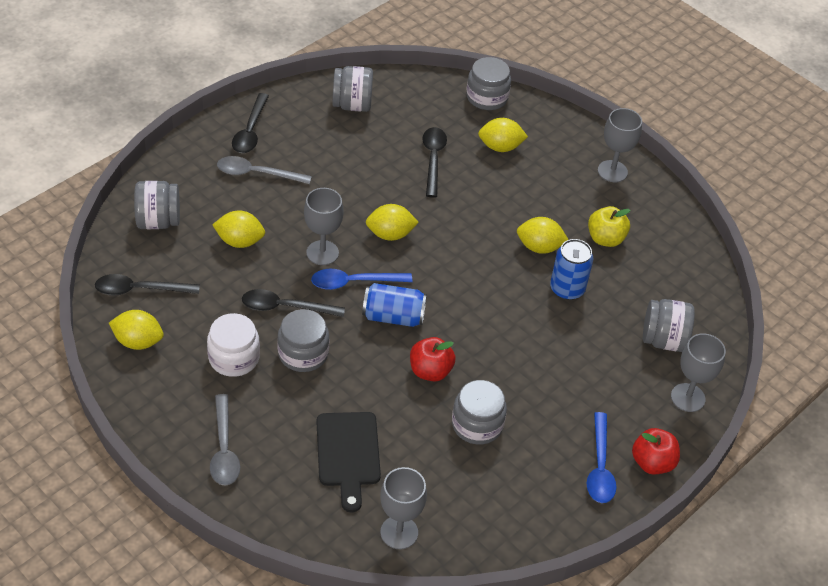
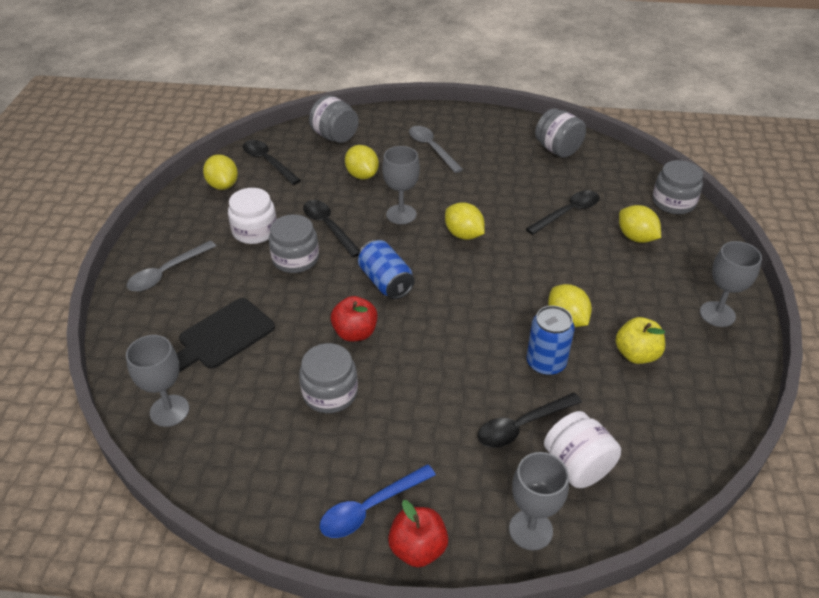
camera: 55 degrees right, 5 degrees down
(250, 131) = (465, 125): black spoon -> black spoon (522, 426)
(354, 282) = (393, 244): blue spoon -> none
(663, 340) = (577, 466): grey jar -> white jar

